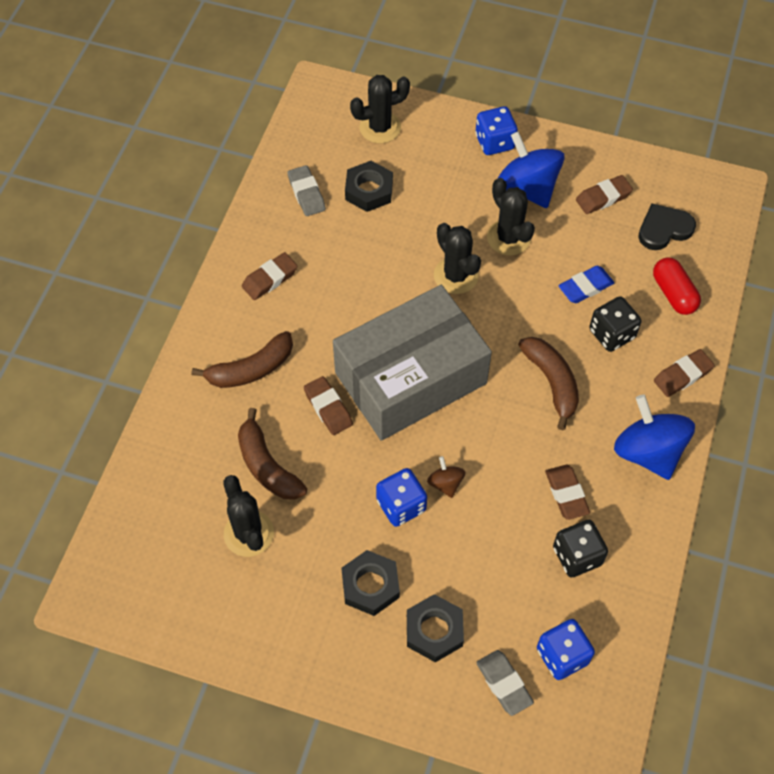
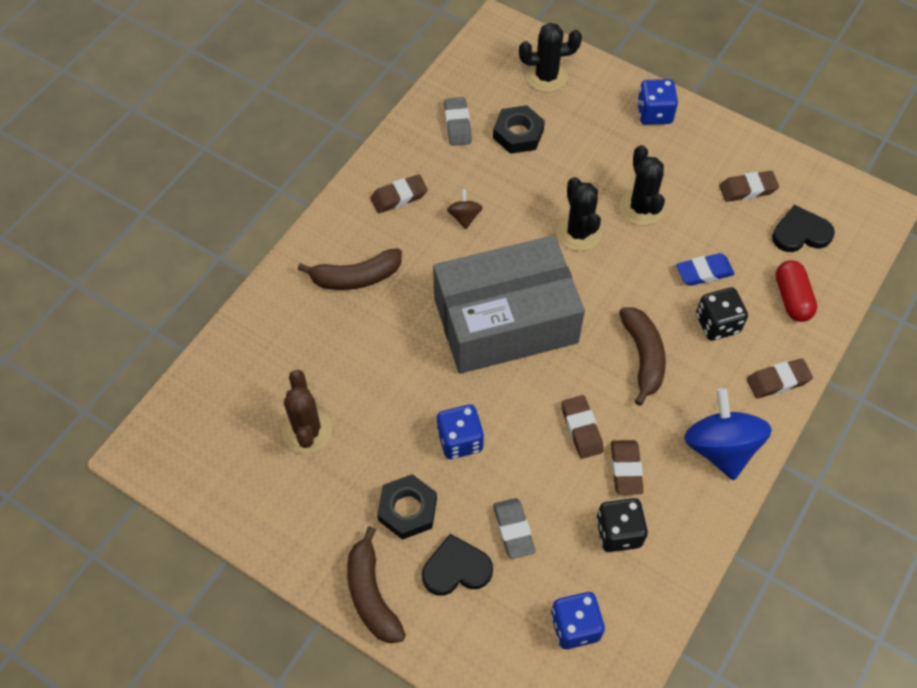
camera: 15 degrees right, 0 degrees up
(249, 533) = (307, 431): black cactus -> brown cactus
(267, 466) = (344, 371): brown banana -> brown banana (371, 594)
(328, 408) = (417, 331): brown eraser -> brown eraser (581, 429)
(434, 630) = (456, 569): black nut -> black heart
(445, 483) = (509, 429): brown spinning top -> brown spinning top (464, 217)
(504, 684) = (509, 638): grey eraser -> grey eraser (513, 530)
(527, 188) = (674, 164): blue spinning top -> none

